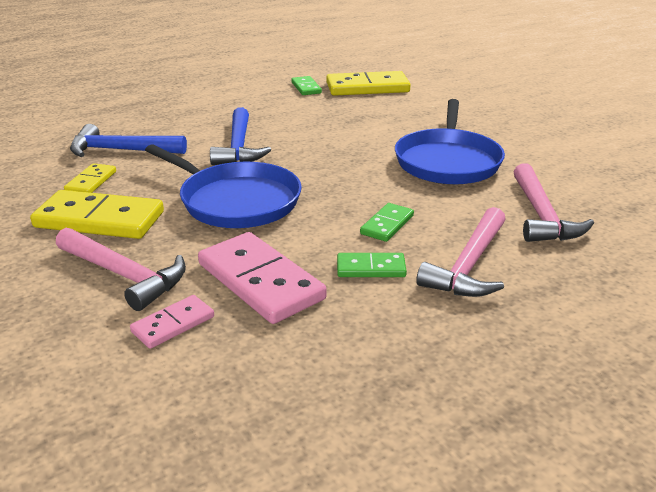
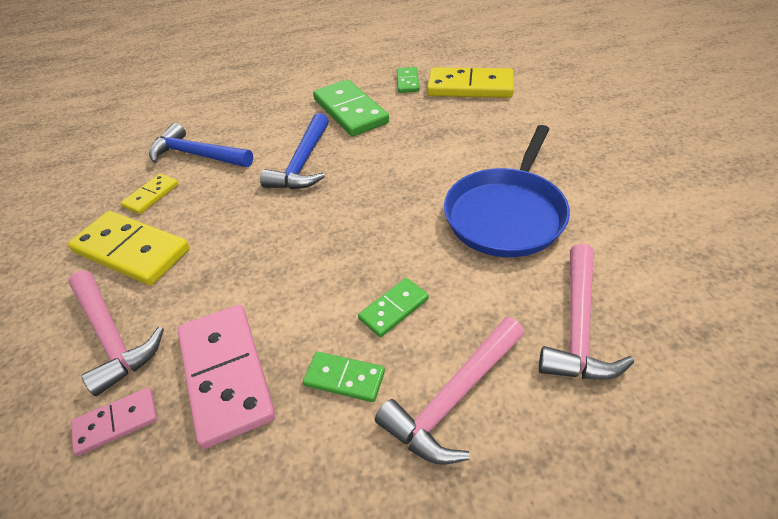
camera: 20 degrees right, 15 degrees up
(235, 201) = (262, 244): blue pan -> none
(262, 110) = (350, 111): none -> green domino

